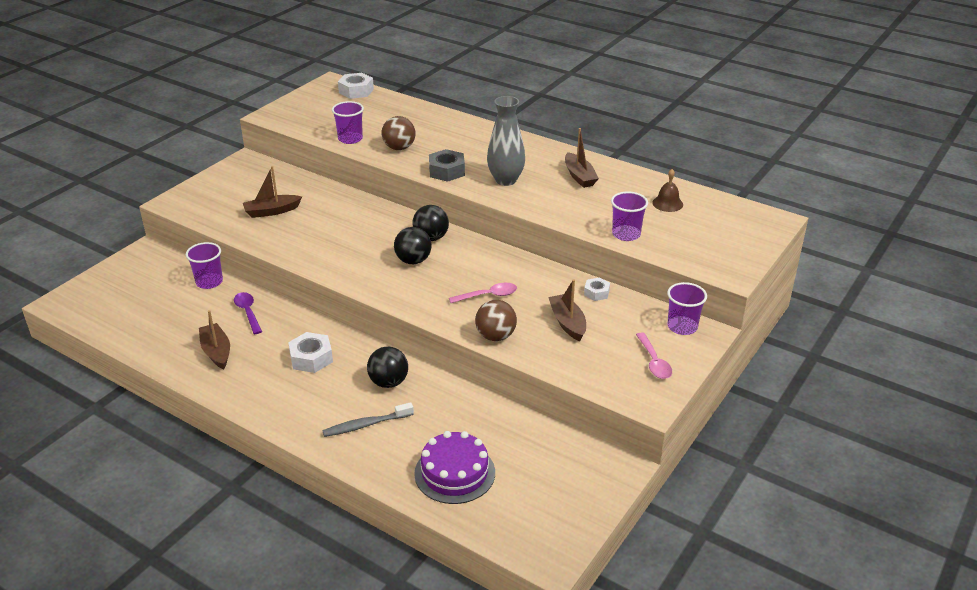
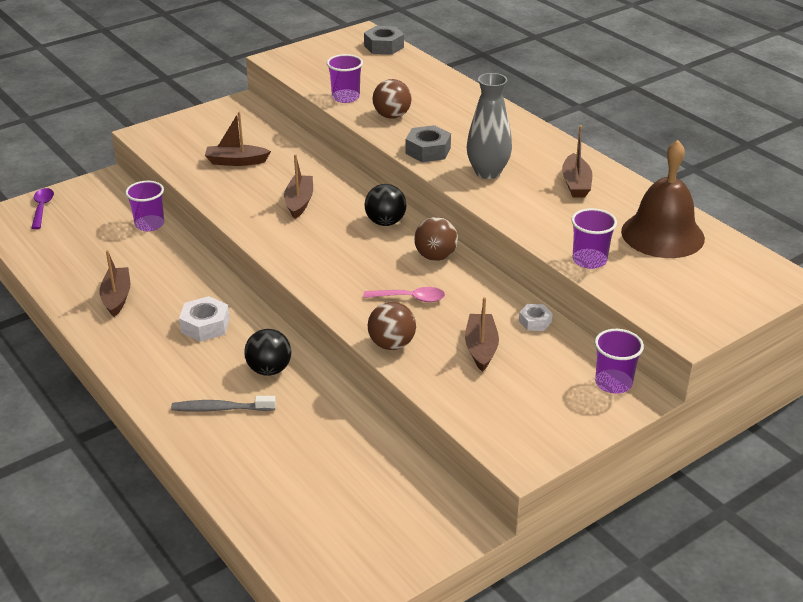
camera: 20 degrees right, 0 degrees up
(248, 312) = (169, 264): purple spoon -> purple spoon (42, 208)
(348, 235) = (299, 202): none -> brown boat
(356, 91) = (384, 46): white nut -> grey nut
(413, 261) = (351, 243): black ball -> none
(454, 473) = (283, 483): purple cake -> none
(488, 257) = (435, 256): none -> brown ball
(654, 362) = (555, 415): pink spoon -> none
(667, 203) = (662, 234): brown bell -> brown bell, size x2.18

